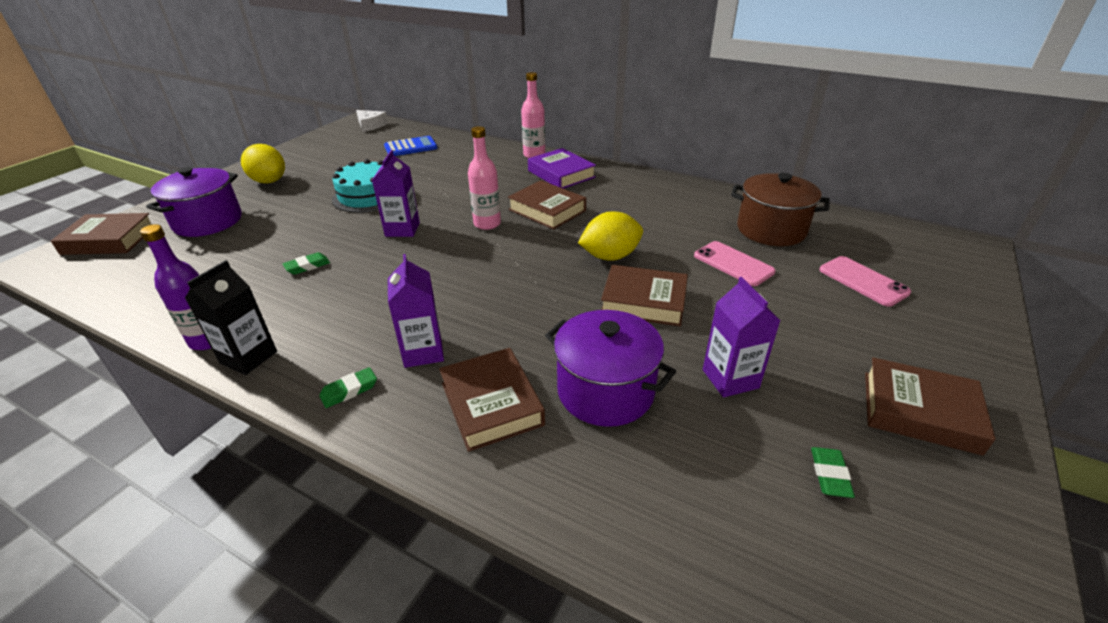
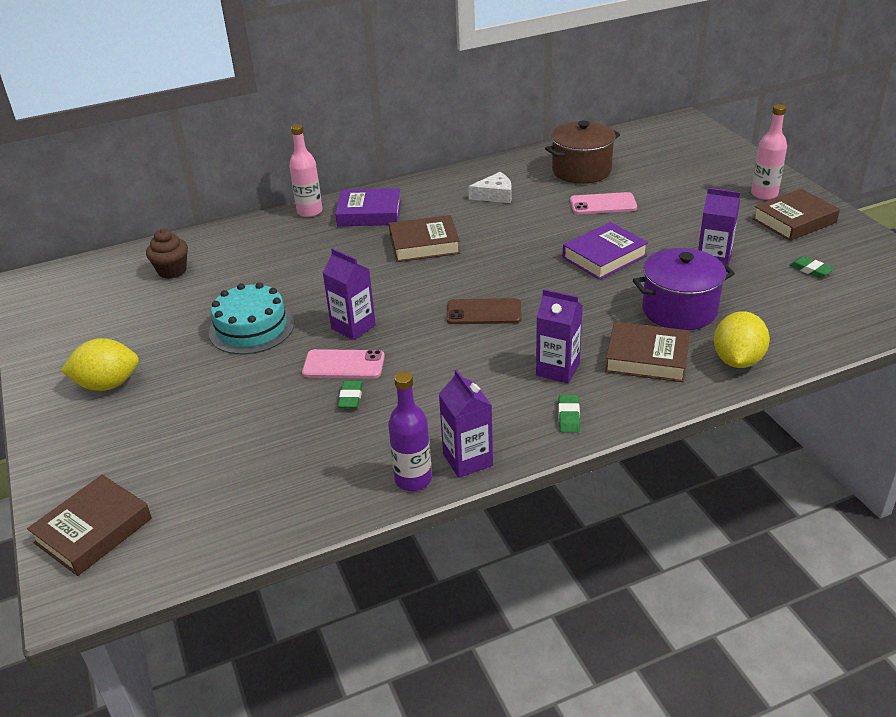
camera: 50 degrees left, 0 degrees up
(208, 221) = (154, 447): purple pot -> none
(248, 357) = (467, 460): black carton -> purple carton
(371, 125) = (60, 278): white cheese -> white cheese (495, 195)
(410, 147) = (172, 271): blue calculator -> brown cupcake
(478, 275) = (484, 312): none -> brown phone
(487, 224) = (406, 280): pink bottle -> pink bottle (764, 194)
(610, 256) = (532, 245): yellow lemon -> yellow lemon (737, 360)
(644, 301) = (604, 256): brown book -> purple book
(863, 281) = (675, 173): pink phone -> pink phone (343, 365)

